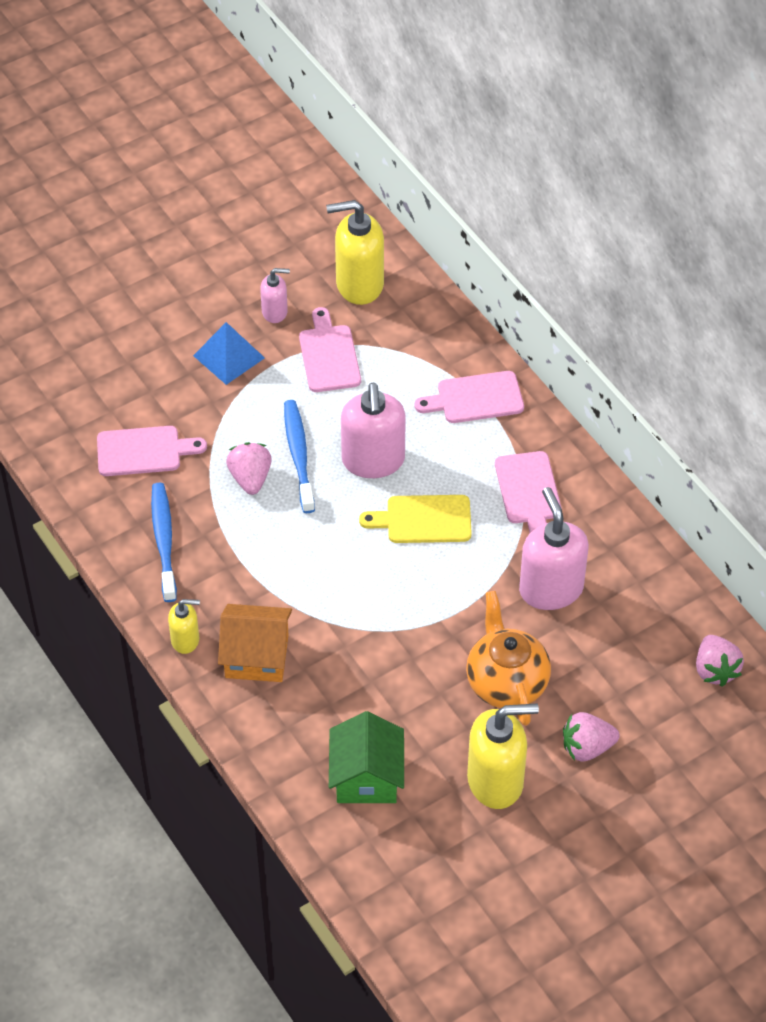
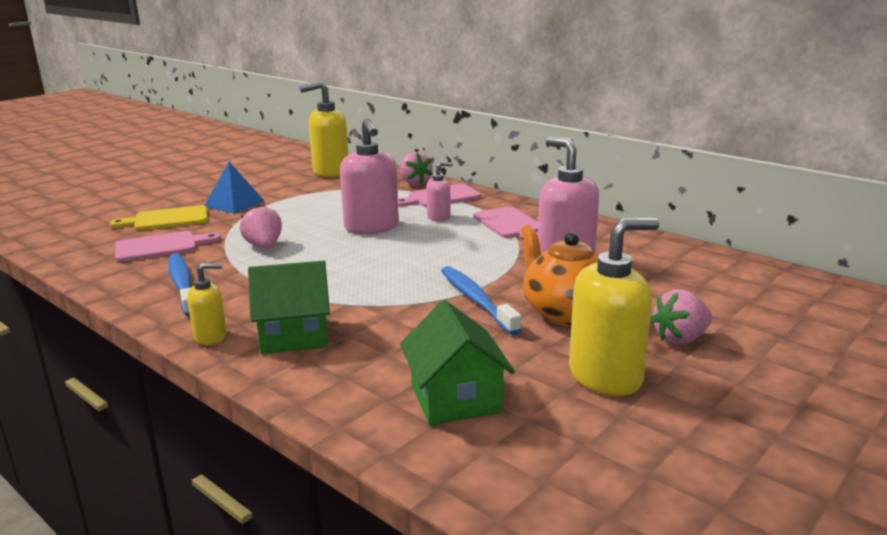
camera: 15 degrees left, 30 degrees down
(256, 656) = (294, 335): orange house -> green house
(275, 312) = (268, 186): pink soap dispenser -> pink soap dispenser (439, 217)
(298, 455) = (305, 232): blue toothbrush -> blue toothbrush (476, 300)
(329, 355) = (317, 195): pink cutting board -> none
(424, 519) = (429, 245): yellow cutting board -> yellow cutting board (167, 219)
(715, 670) = (749, 279): pink strawberry -> pink strawberry (414, 183)

